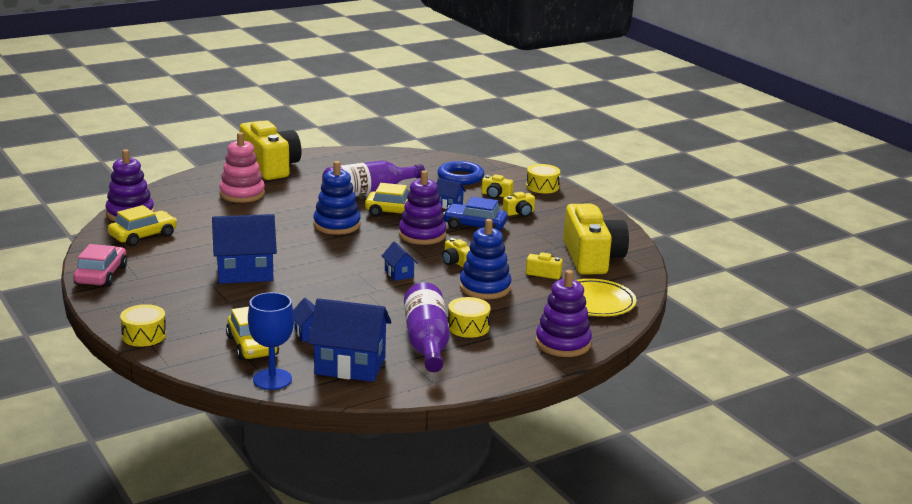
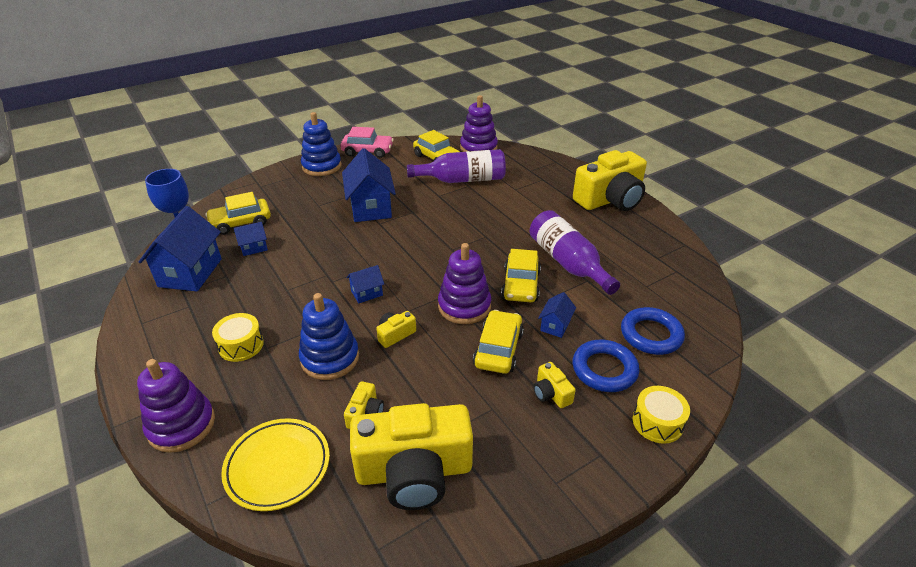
camera: 90 degrees right, 15 degrees up
(144, 335) = (270, 178): yellow drum -> none
(242, 194) = (536, 191): pink stacking toy -> none
(337, 225) = (478, 248): blue stacking toy -> blue stacking toy (322, 166)
(426, 342) = (217, 316): purple bottle -> purple bottle (462, 180)
(475, 226) = (498, 349): blue car -> yellow car
(496, 195) = (604, 369): yellow camera -> blue ring

